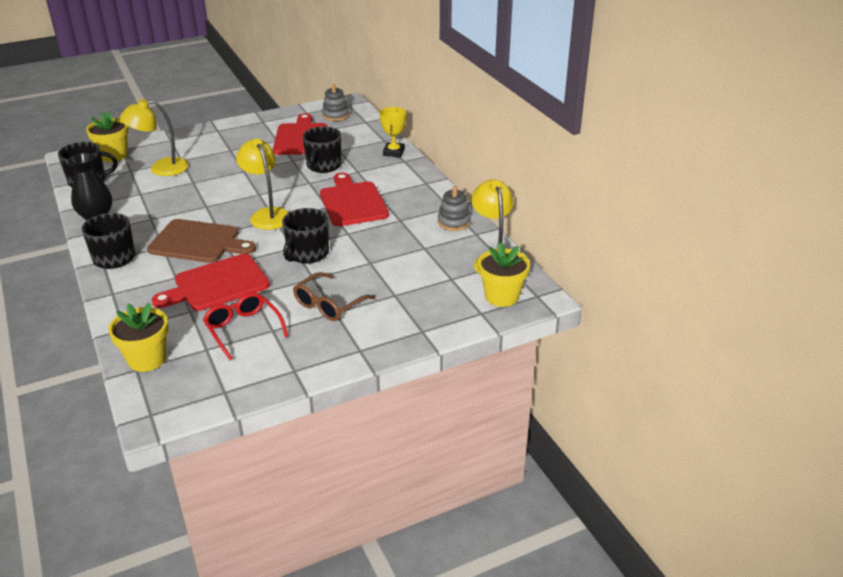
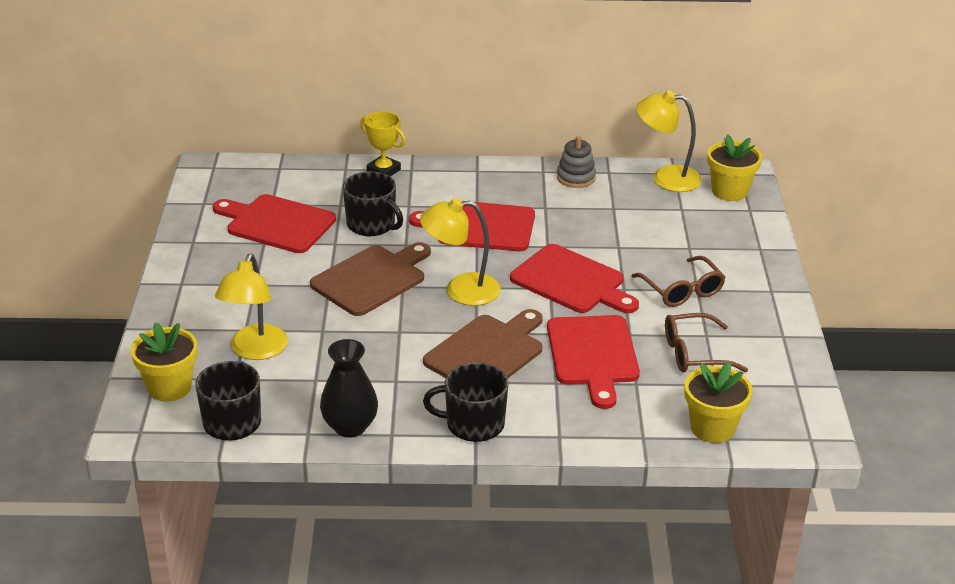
camera: 65 degrees left, 0 degrees up
(243, 329) = (694, 353): red glasses -> brown glasses
(260, 182) = (371, 279): none -> brown cutting board
(307, 253) = (571, 281): black mug -> red cutting board
(335, 115) = (236, 184): grey stacking toy -> none

